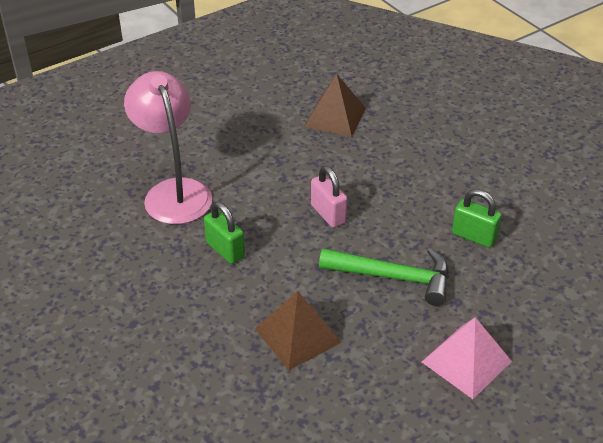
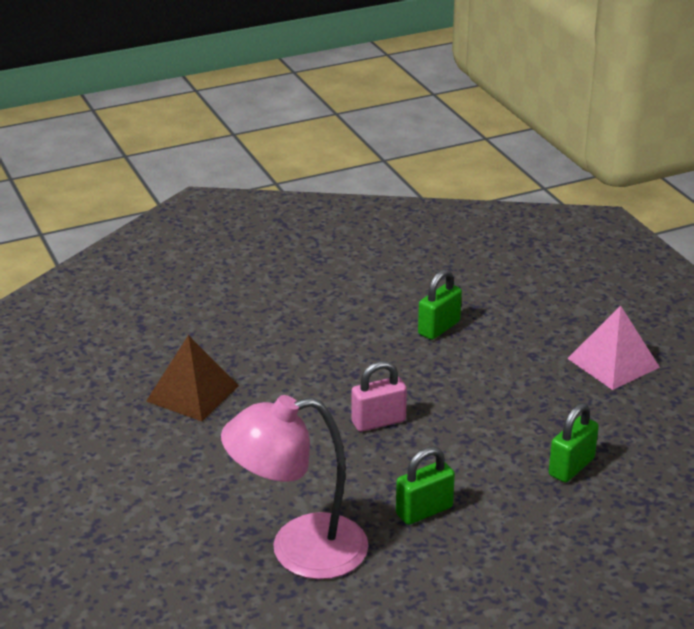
camera: 80 degrees left, 10 degrees down
(297, 335) = (571, 467): brown pyramid -> green padlock
(394, 277) = (491, 389): green hammer -> none

